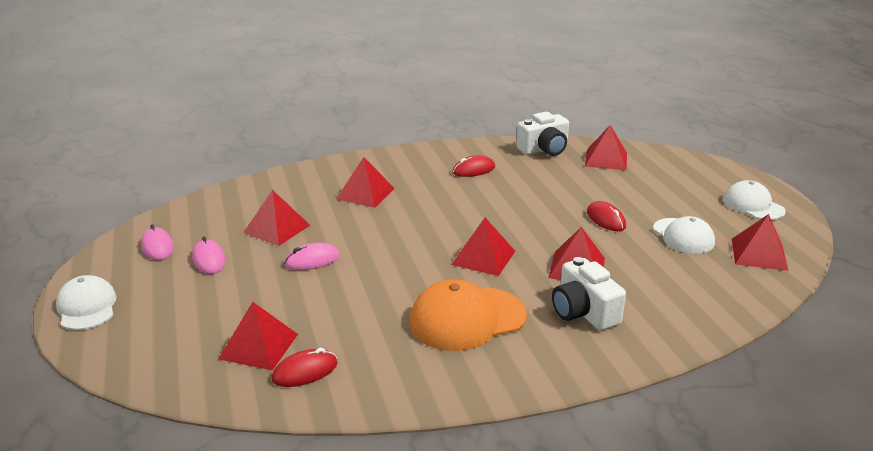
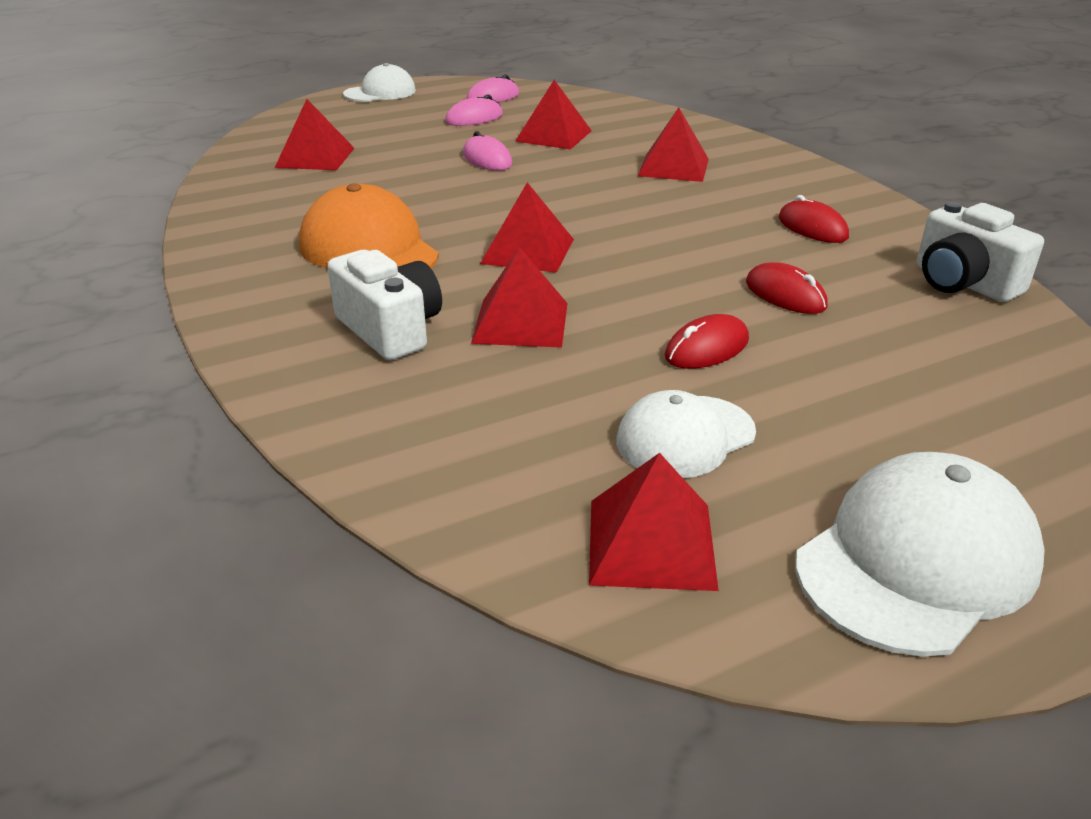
camera: 80 degrees right, 5 degrees up
(305, 371) = (269, 180): red mouse -> red mouse (785, 295)
(583, 312) = (390, 329): white camera -> white camera turned 90 degrees clockwise
(606, 159) = (988, 349): red pyramid -> none
(753, 205) = (916, 561): white cap -> white cap, size x1.54

